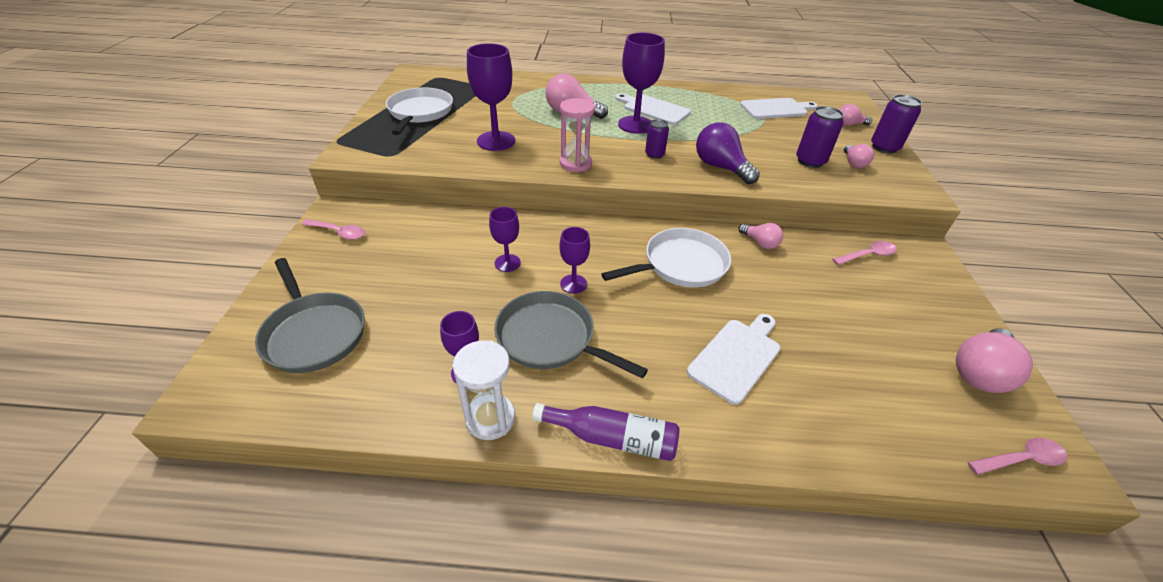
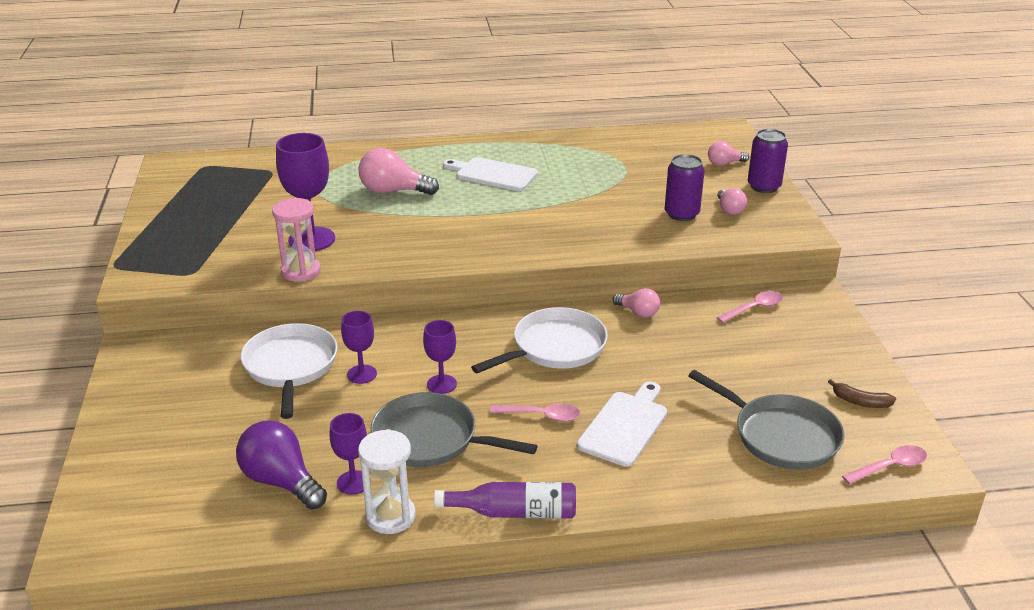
camera: 10 degrees left, 10 degrees down
(314, 333) = (173, 474): grey pan -> grey pan (781, 436)
(339, 232) = (151, 371): pink spoon -> pink spoon (541, 415)
(420, 112) = (203, 216): white pan -> white pan (290, 366)
(575, 164) = (415, 253): pink hourglass -> pink hourglass (301, 271)
(635, 125) = (475, 197): purple goblet -> none
(654, 154) = (504, 230): purple can -> none
(720, 167) = (582, 235): purple light bulb -> purple light bulb (281, 481)
(776, 109) = (639, 155): white cutting board -> none
(979, 372) = (860, 402): pink light bulb -> brown banana

